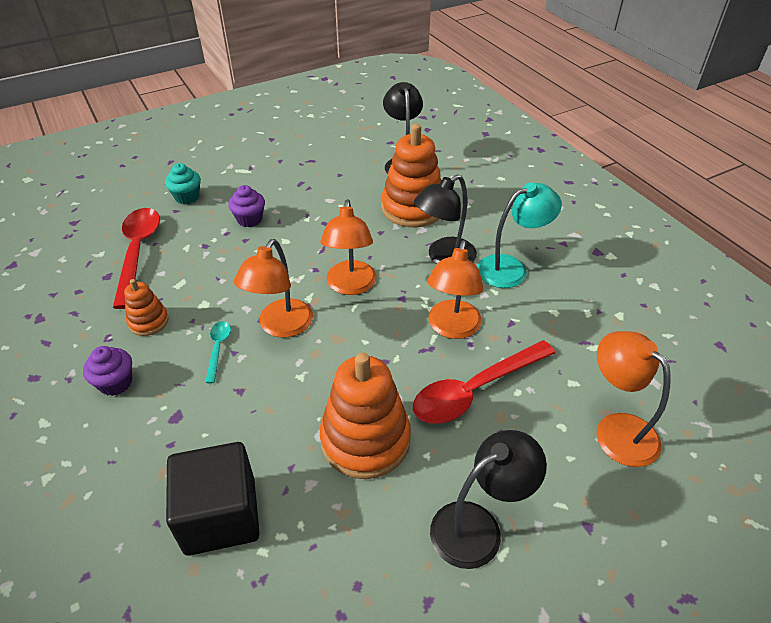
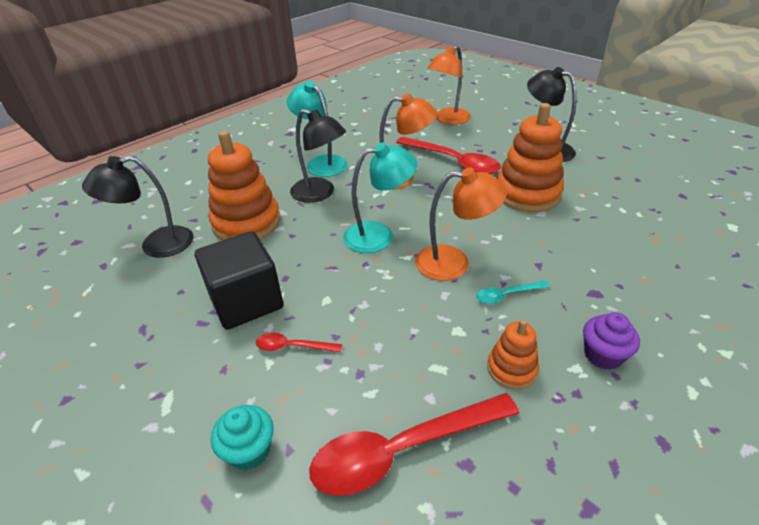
camera: 105 degrees left, 5 degrees down
(220, 515) = (639, 238): black cube -> black cube (246, 301)
(249, 219) = (293, 347): purple cupcake -> red spoon
(350, 286) = (379, 235): orange lamp -> turquoise lamp

